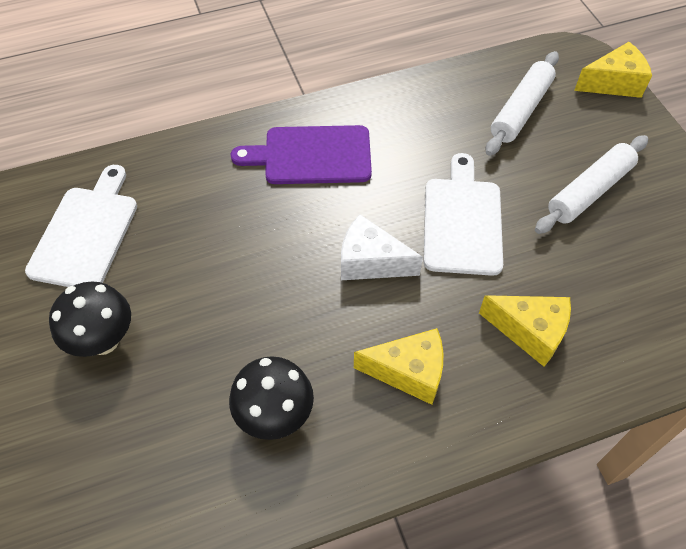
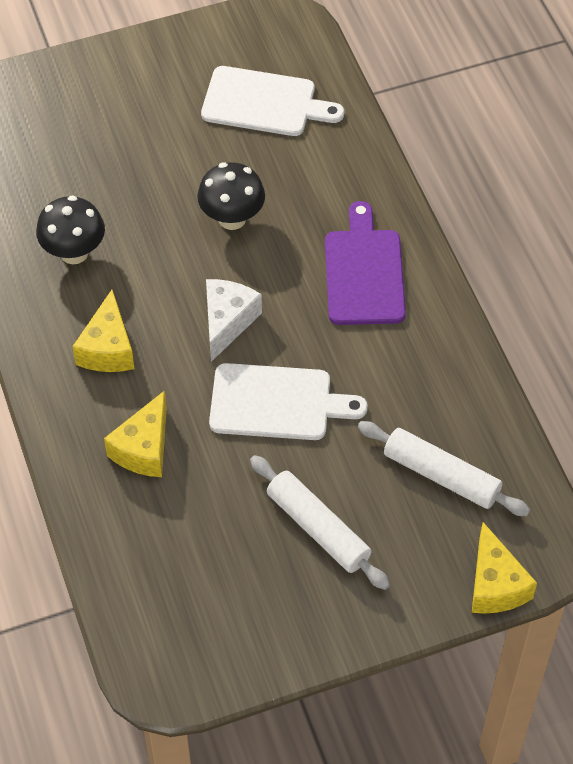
camera: 90 degrees right, 0 degrees up
(103, 340) = (151, 131): black mushroom -> black mushroom (232, 218)

